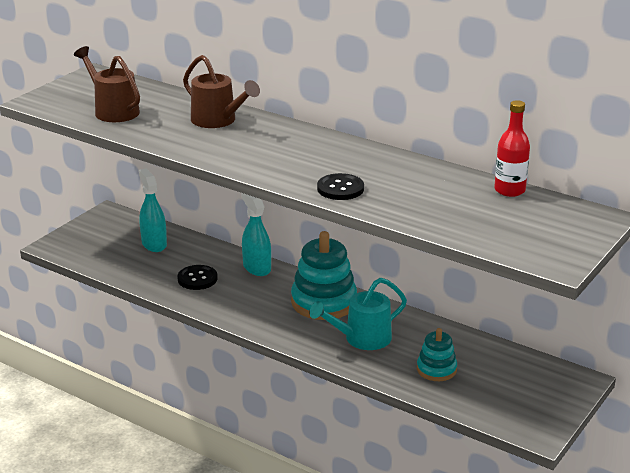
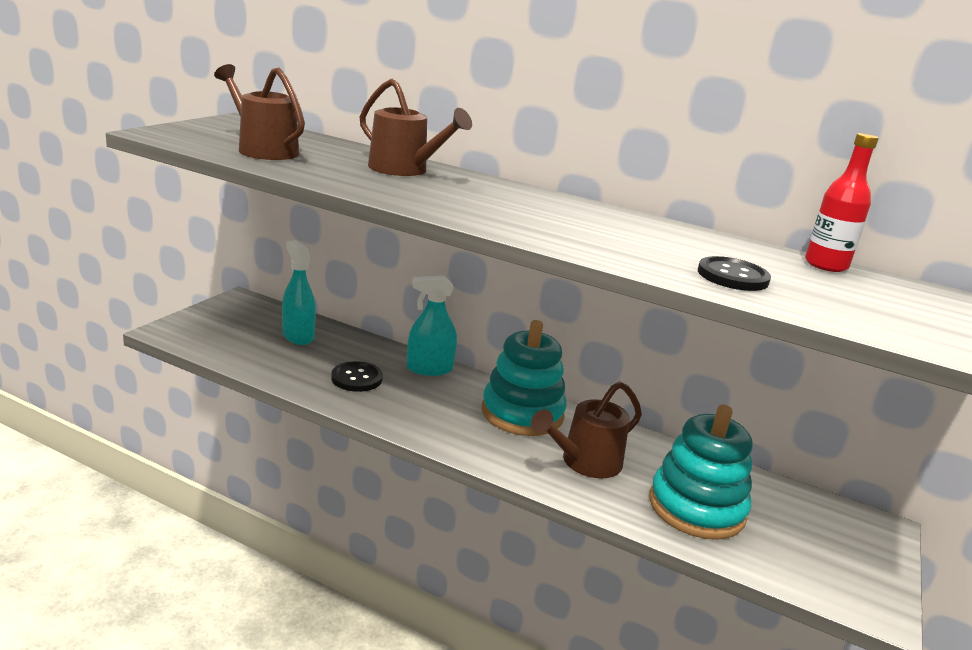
camera: 10 degrees left, 5 degrees down
(257, 268) = (429, 369): turquoise spray bottle -> turquoise spray bottle turned 60 degrees counterclockwise
(340, 188) = (602, 247): black button -> black button (732, 276)
(361, 339) = (584, 462): turquoise watering can -> brown watering can
(436, 369) = (696, 508): turquoise stacking toy -> turquoise stacking toy, size x1.78

